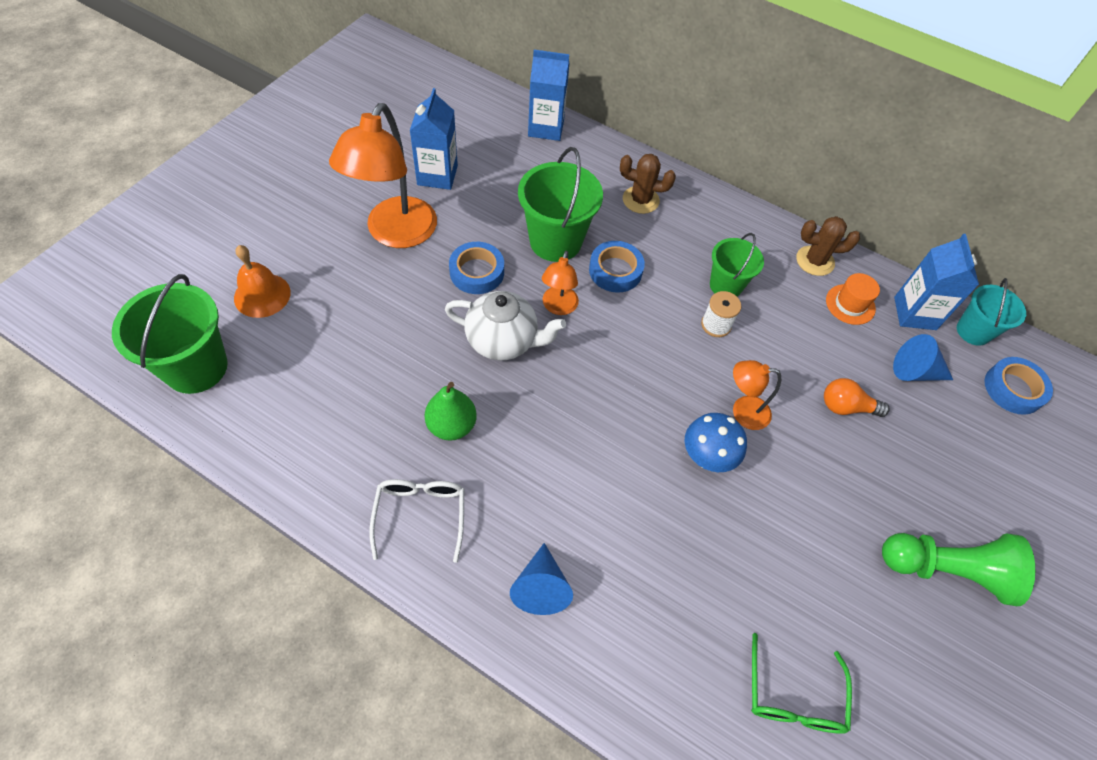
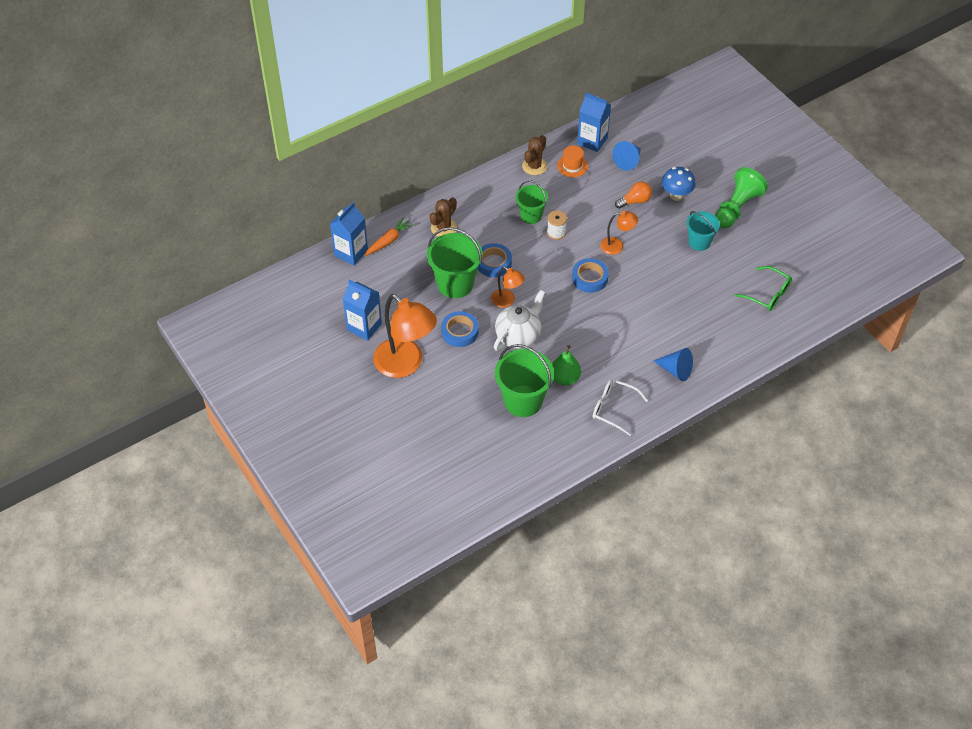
camera: 60 degrees left, 5 degrees down
(196, 367) = (463, 493): green bucket -> green bucket (523, 401)
(262, 295) = (422, 448): orange bell -> none
(585, 155) = (388, 241): none -> orange carrot
(706, 457) = (636, 273): blue mushroom -> blue mushroom (676, 195)
(742, 411) = (617, 246): orange lamp -> orange lamp turned 120 degrees counterclockwise
(846, 407) = (635, 201): orange light bulb -> orange light bulb turned 150 degrees counterclockwise
(973, 331) = (616, 122): turquoise bucket -> turquoise bucket (699, 242)
(1013, 389) = (657, 127): blue tape -> blue tape (590, 278)

